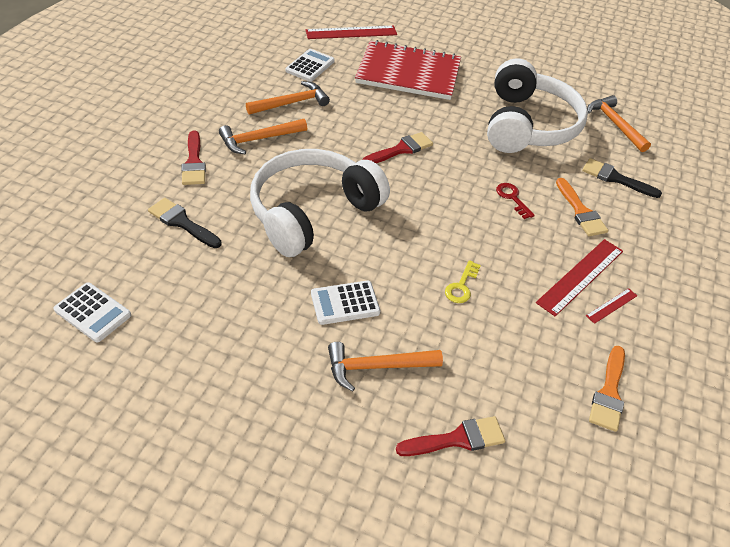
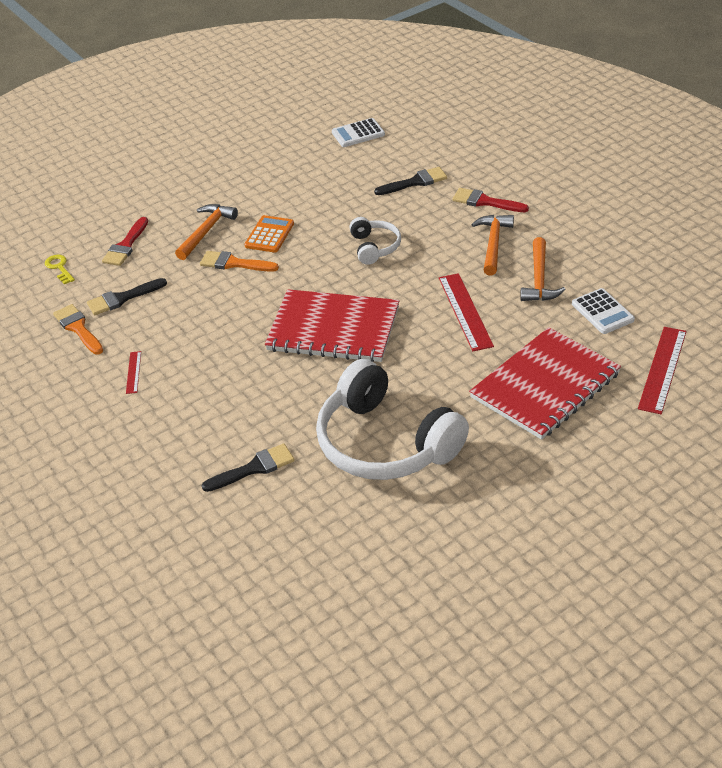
camera: 130 degrees right, 5 degrees down
(312, 212) = (374, 247): white headphones -> white headphones, size x0.47
(345, 303) = (269, 235): white calculator -> orange calculator
(401, 149) = (415, 327): red brush -> none
(442, 195) = (333, 329): none -> red notebook
(461, 286) = (230, 297): yellow key -> yellow key (59, 268)
(512, 198) = (292, 373): red key -> none
(537, 380) = (122, 298): none -> black brush
(580, 211) = (237, 413): orange brush -> orange brush (234, 263)
(581, 276) = (174, 370): red ruler -> red ruler (465, 311)
(615, 124) = (331, 526): orange hammer -> none

